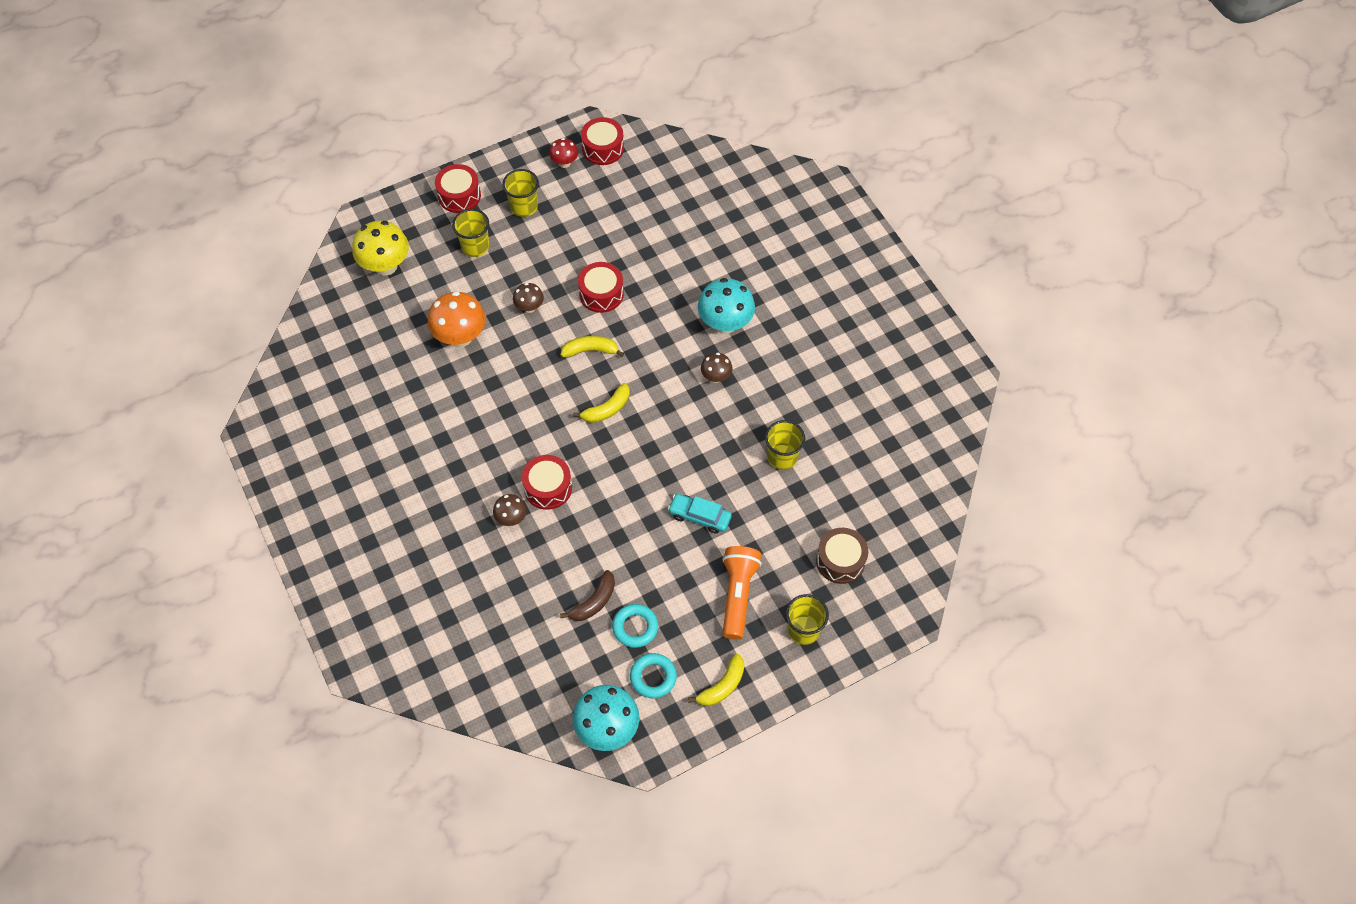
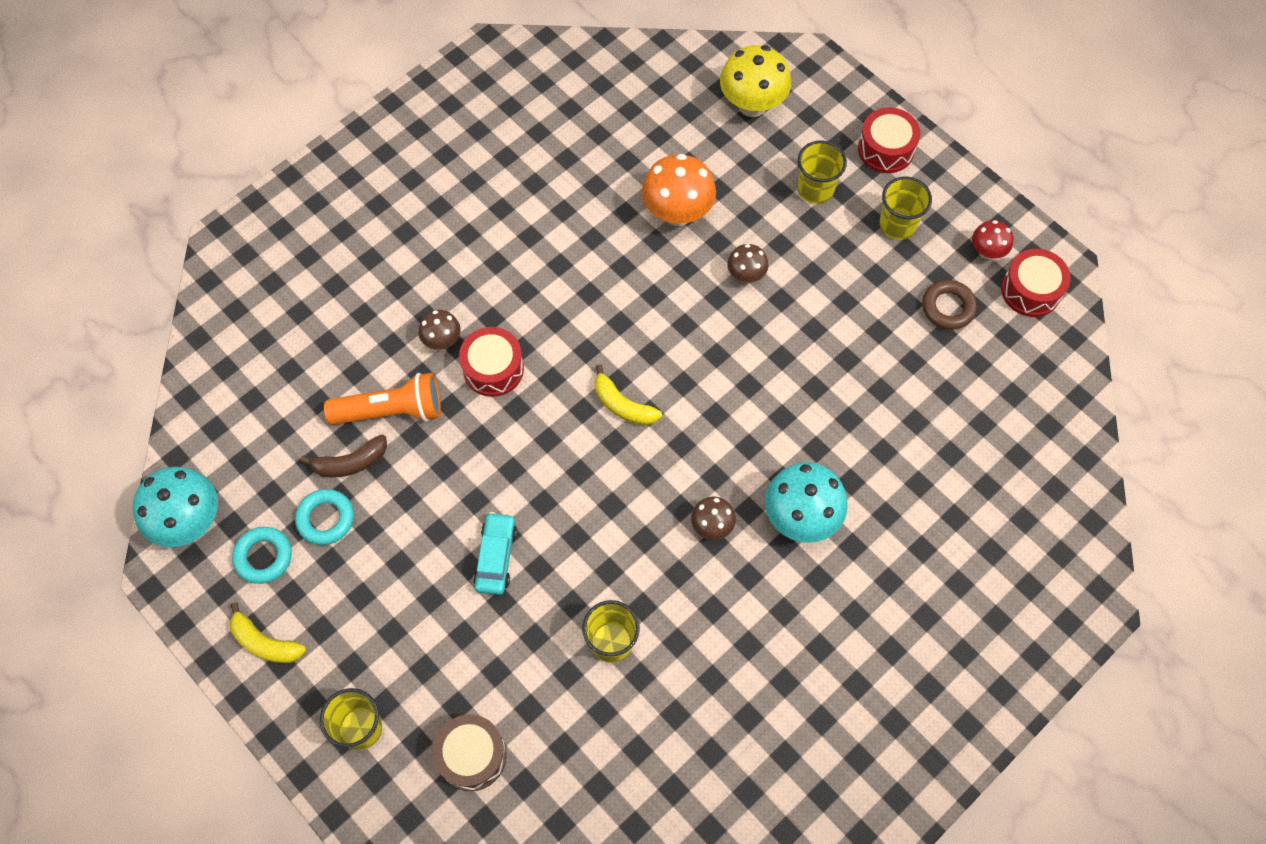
camera: 75 degrees right, 5 degrees up
(590, 350) = (704, 362): yellow banana -> none
(594, 602) = (350, 463): brown banana -> brown banana turned 45 degrees counterclockwise
(599, 197) = (948, 307): none -> brown ring
(601, 294) = (795, 352): red drum -> none
(737, 595) = (394, 631): orange flashlight -> orange flashlight (391, 411)

